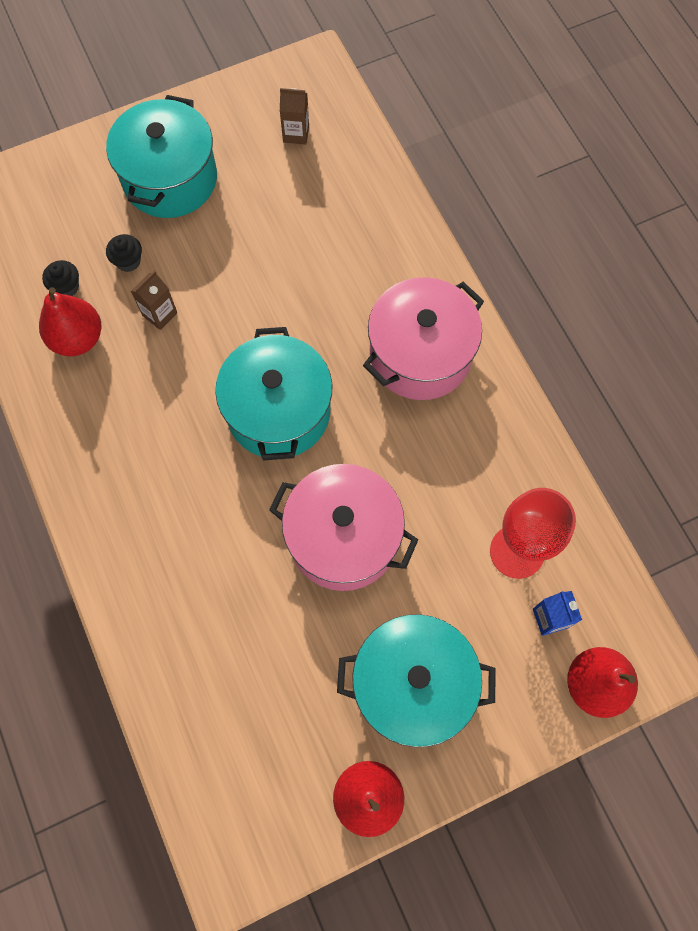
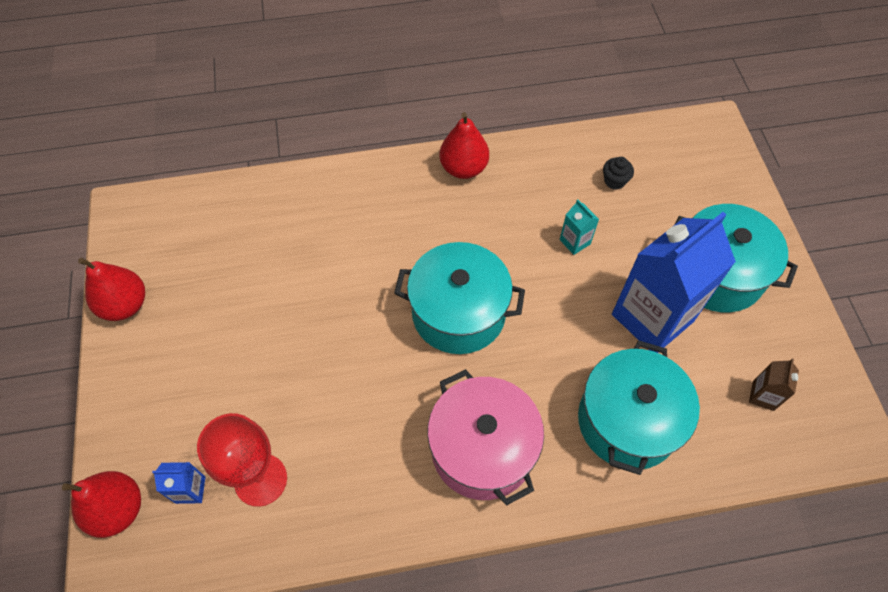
camera: 105 degrees right, 10 degrees down
(77, 338) = (564, 182): red pear -> red pear (463, 168)
(128, 261) = (632, 227): black cupcake -> none
(159, 314) = (575, 242): brown carton -> turquoise carton
(236, 230) = (652, 318): none -> blue carton
(343, 537) = (328, 337): pink pot -> none
(412, 684) = (189, 358): turquoise pot -> turquoise pot (627, 421)

